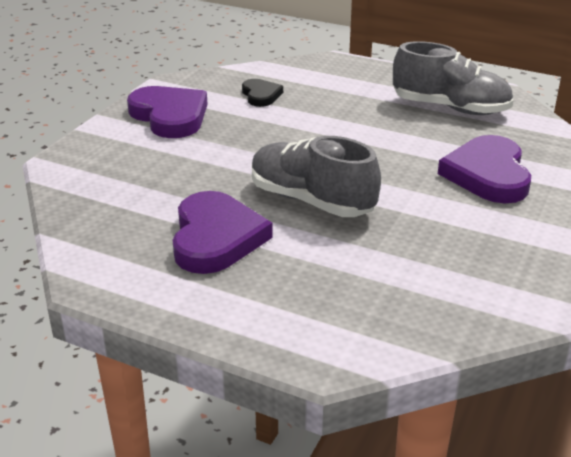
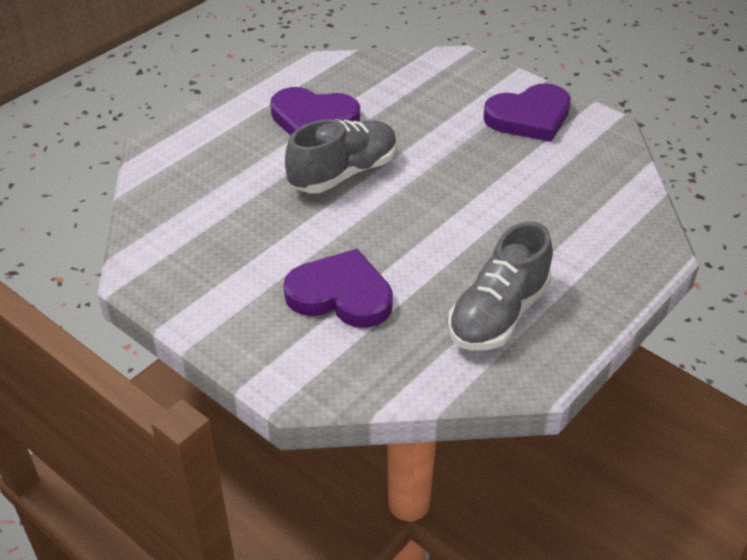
camera: 105 degrees right, 10 degrees up
(261, 95) = (565, 178): black heart -> none

